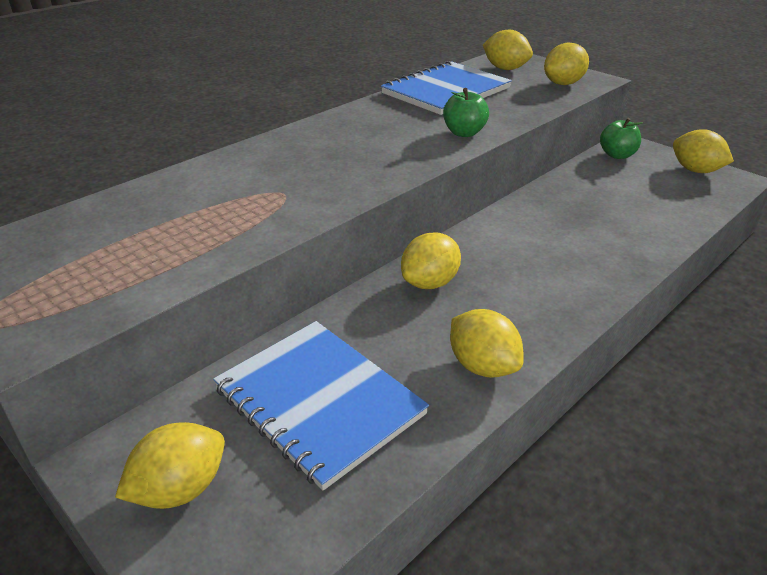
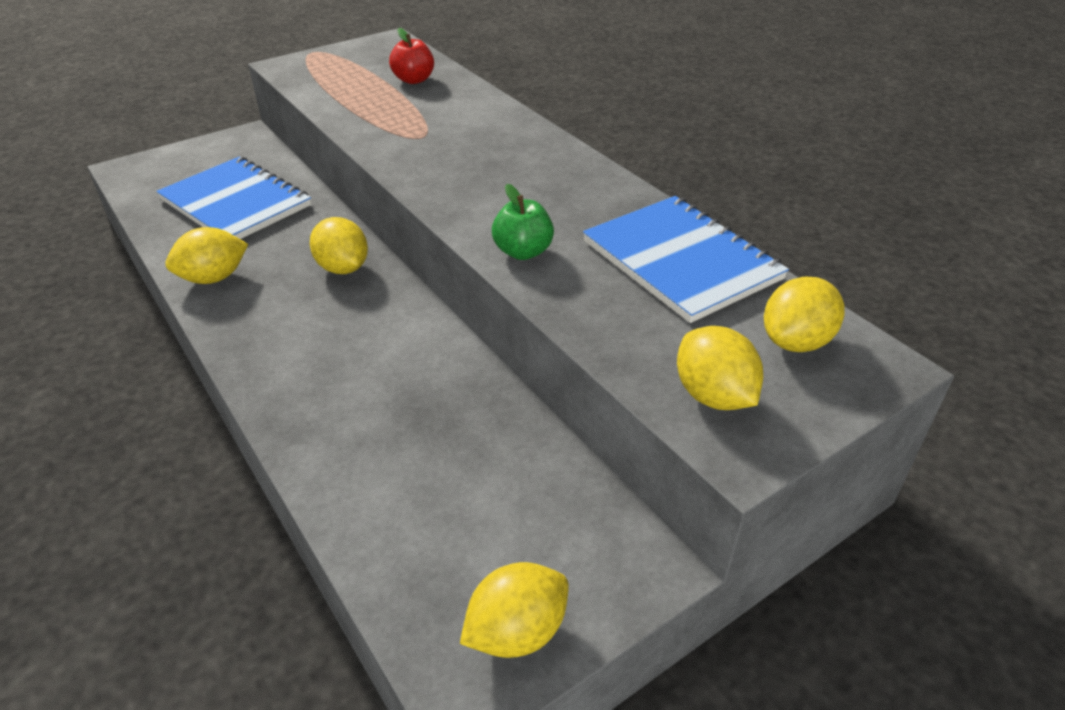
camera: 100 degrees right, 5 degrees up
(125, 219) = (414, 80): none -> red apple
(180, 489) = (205, 158): yellow lemon -> none
(319, 402) = (236, 203): blue notebook -> blue notebook turned 75 degrees clockwise
(617, 155) = (603, 528): green apple -> none

